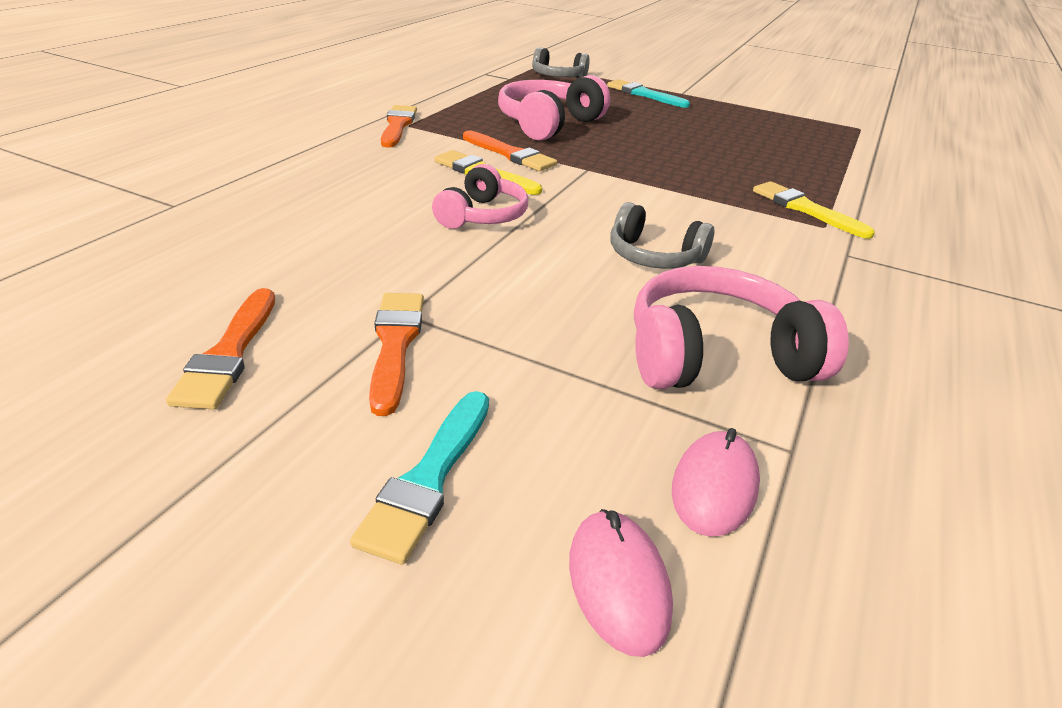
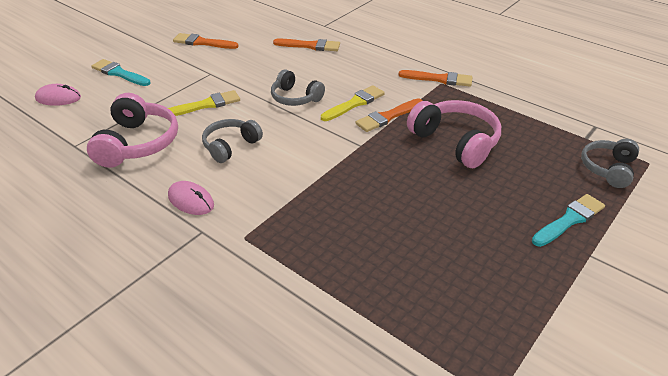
camera: 105 degrees right, 5 degrees up
(395, 345) = (190, 70): orange brush -> orange brush (310, 46)
(482, 216) = (295, 98): pink headphones -> grey headphones
(714, 487) = (74, 123): pink mouse -> pink mouse (191, 200)
(806, 209) = (273, 238): yellow brush -> yellow brush (205, 105)

